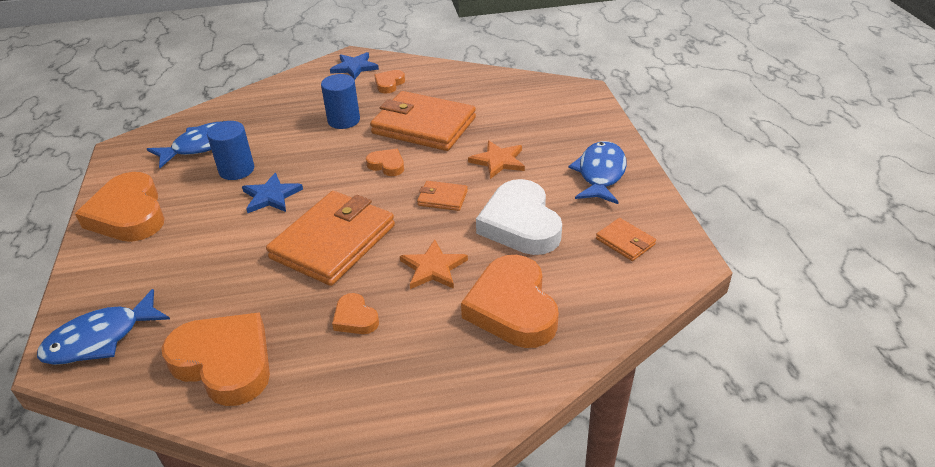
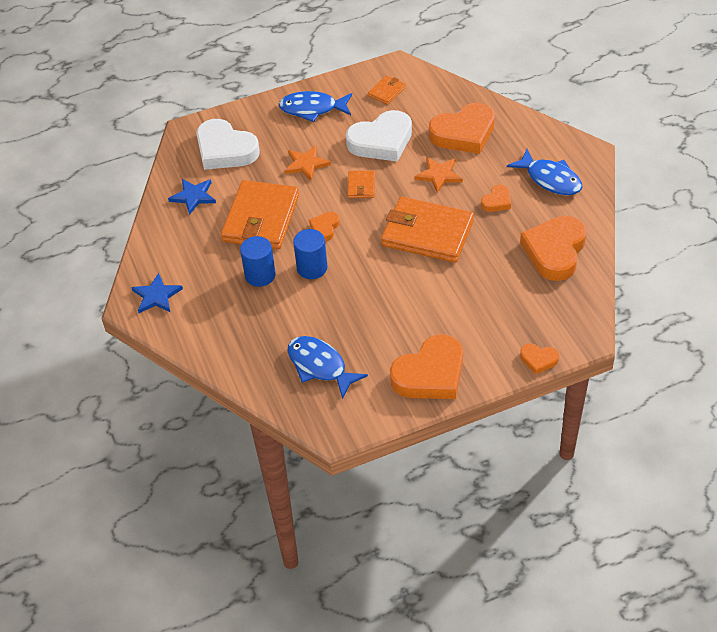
camera: 100 degrees left, 10 degrees up
(100, 338) = (560, 324): blue fish -> blue fish (550, 179)
(236, 170) = (352, 325): blue cylinder -> blue cylinder (312, 268)
(271, 196) = (383, 288): blue star -> blue star (193, 196)
(389, 84) = (189, 260): orange heart -> orange heart (538, 360)
(542, 110) = (225, 150): none -> white heart

